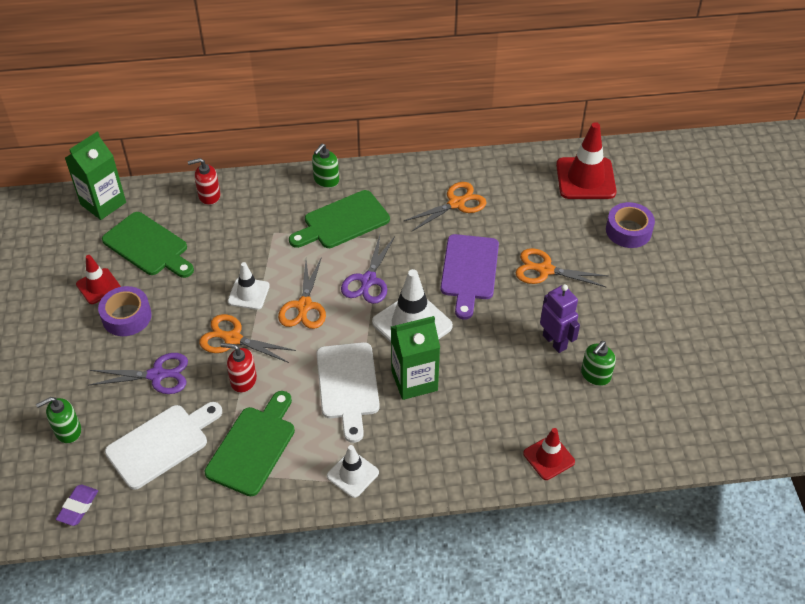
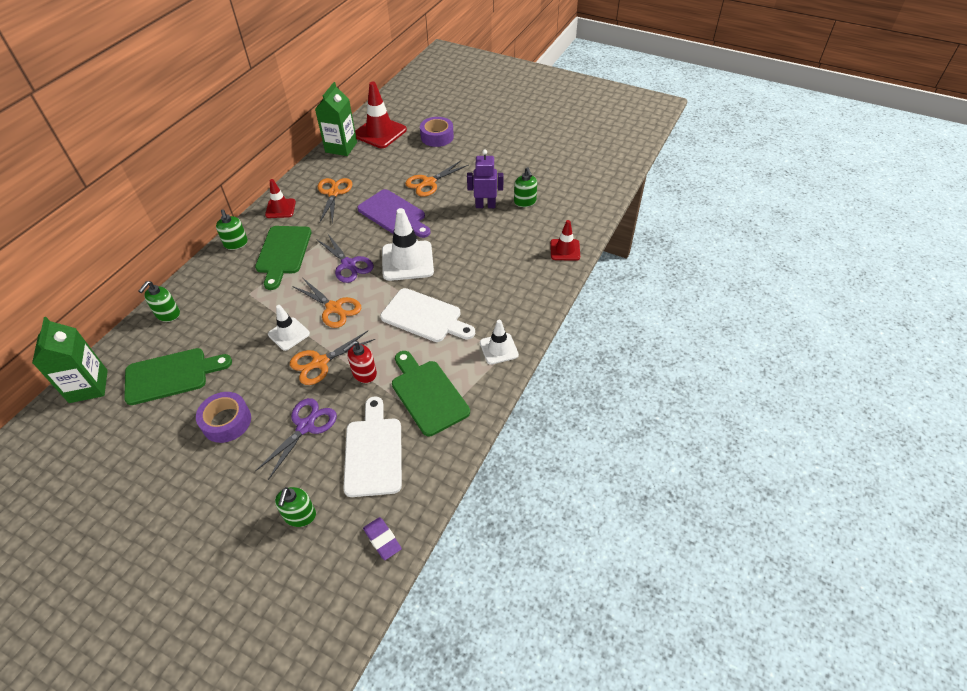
camera: 55 degrees left, 0 degrees up
(98, 286) = (173, 428): red traffic cone -> red traffic cone (280, 208)
(209, 196) = (168, 314): red soap dispenser -> green soap dispenser
(414, 380) = (453, 282): green carton -> green carton (341, 147)

